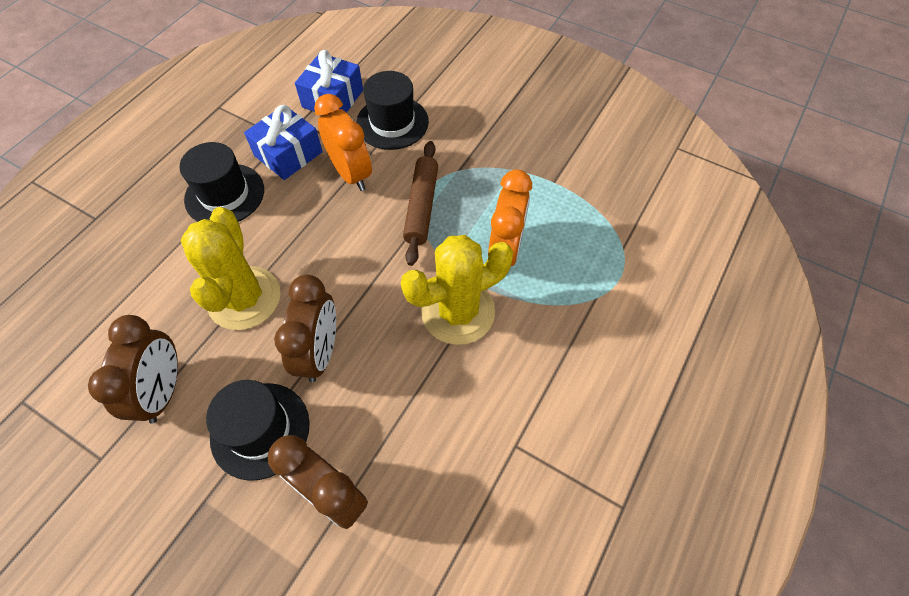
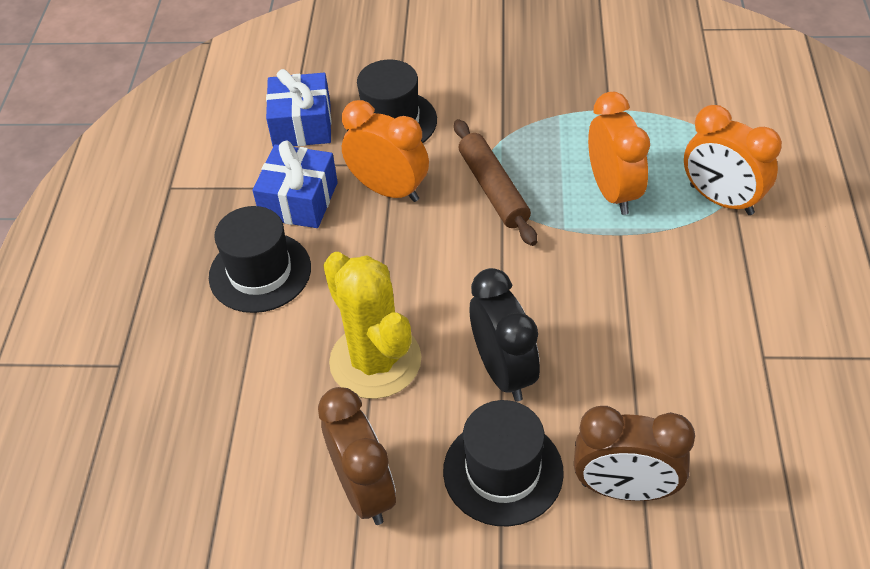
camera: 25 degrees left, 10 degrees down
(320, 352) = (503, 371): brown clock -> black clock
(458, 312) = (613, 268): yellow cactus -> none
(583, 297) = (721, 200): none -> orange clock

